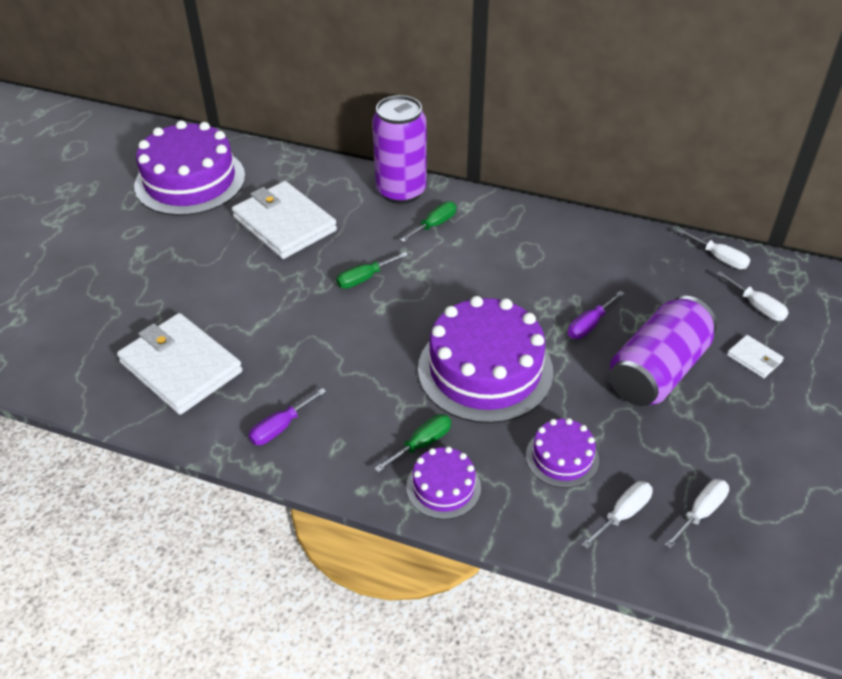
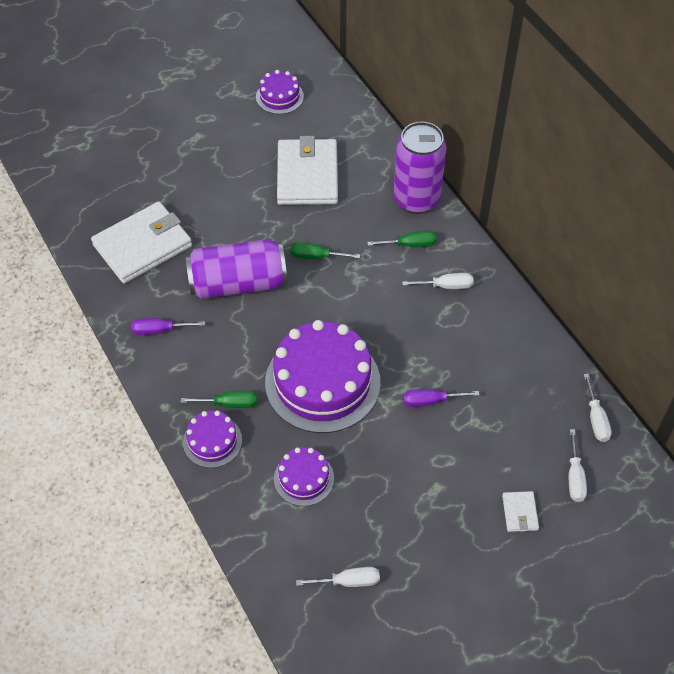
camera: 40 degrees right, 10 degrees up
(181, 367) = (143, 245): white wallet -> white wallet turned 60 degrees clockwise
(190, 181) = (279, 96): purple cake -> purple cake, size x0.50
(623, 514) = (299, 543): white screwdriver -> white screwdriver (446, 286)
(657, 371) = (438, 469): purple can -> purple can (238, 283)

